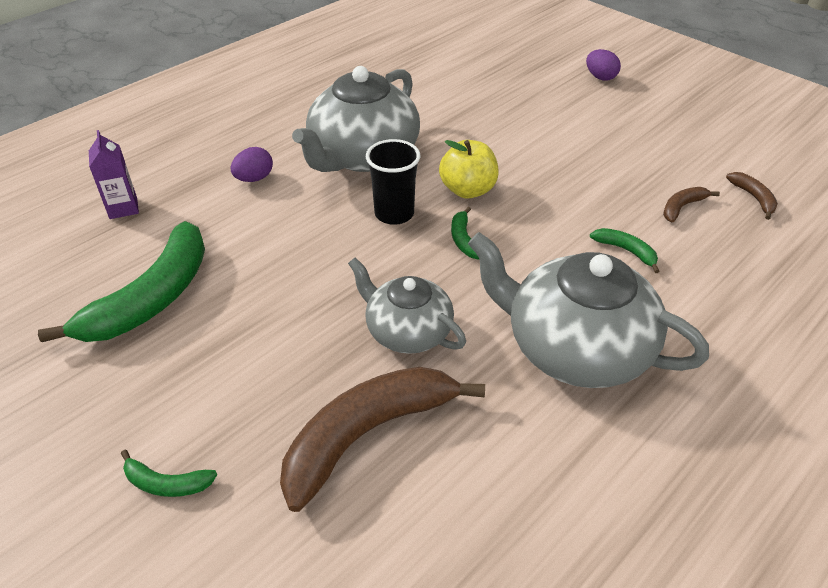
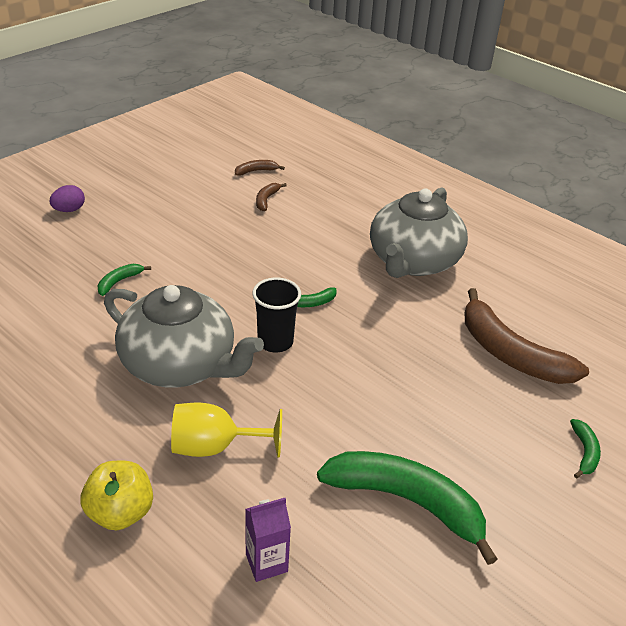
camera: 95 degrees left, 5 degrees down
(254, 178) = (215, 447): purple egg -> yellow goblet
(407, 331) = (414, 335): grey teapot -> none
(468, 190) = (242, 298): yellow apple -> yellow apple (120, 512)
(626, 251) = (316, 229): green banana -> green banana (119, 282)
(682, 207) = (266, 200): brown banana -> brown banana turned 60 degrees clockwise

